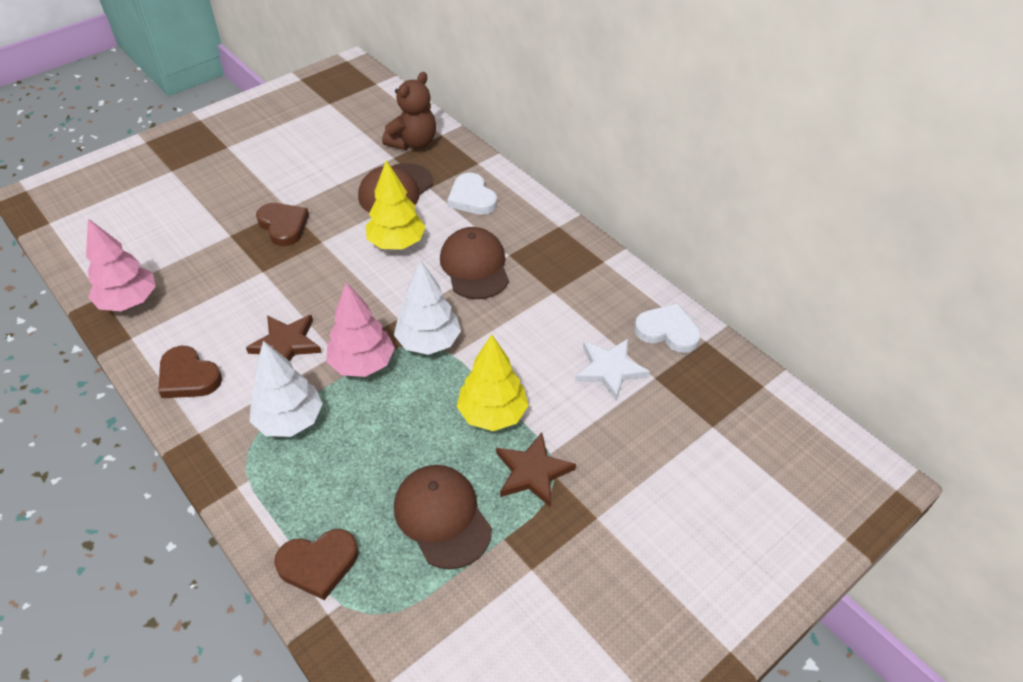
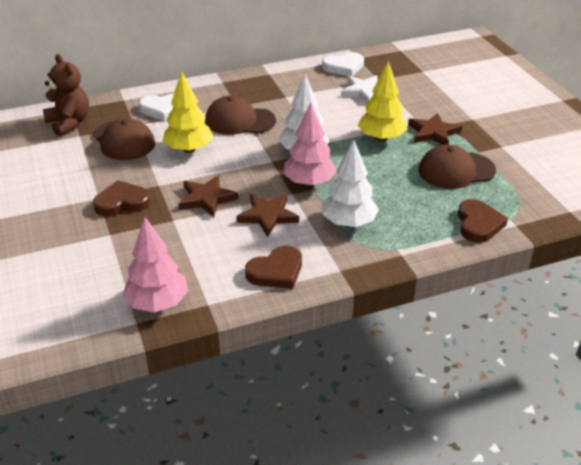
camera: 70 degrees left, 10 degrees down
(306, 285) = (206, 198): none -> brown star
(667, 331) = (344, 67): white heart -> white heart turned 150 degrees counterclockwise

